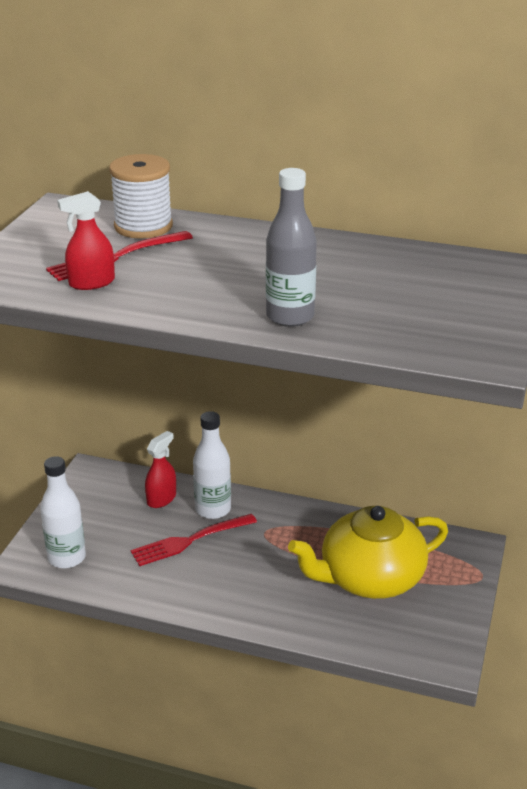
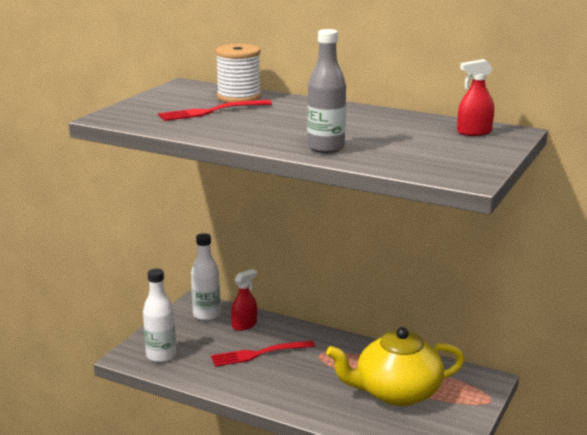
camera: 10 degrees right, 10 degrees down
(91, 283) = (187, 123): red spray bottle -> red spray bottle (474, 132)
(213, 509) = (282, 335): white bottle -> white bottle (206, 315)

